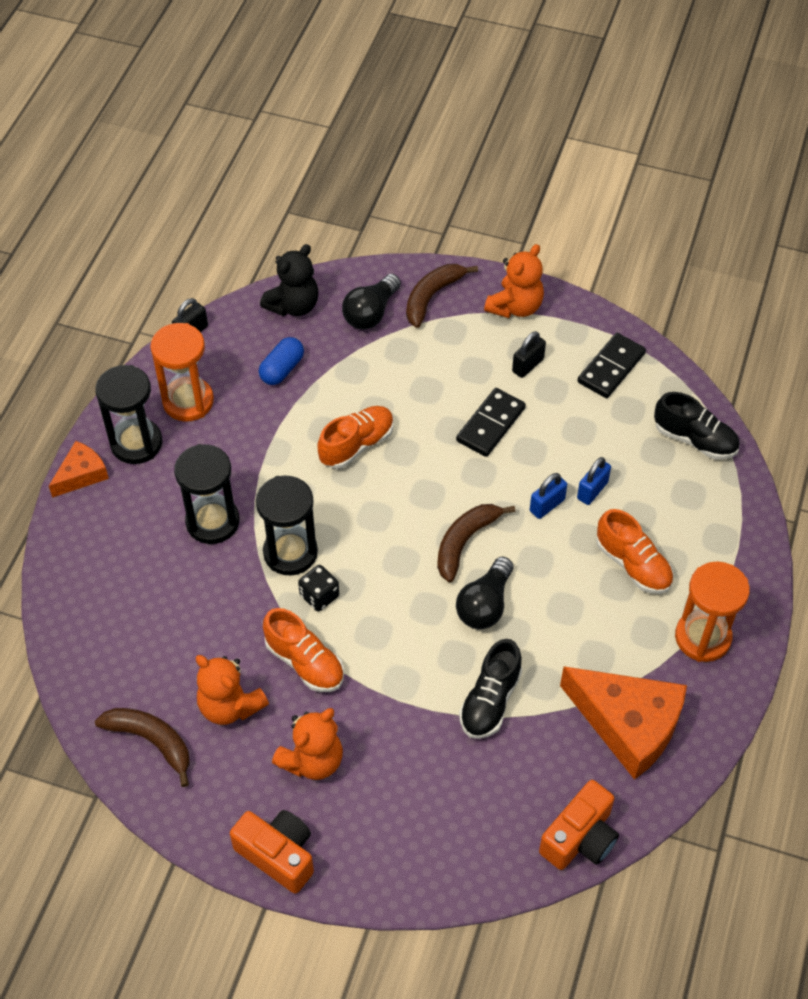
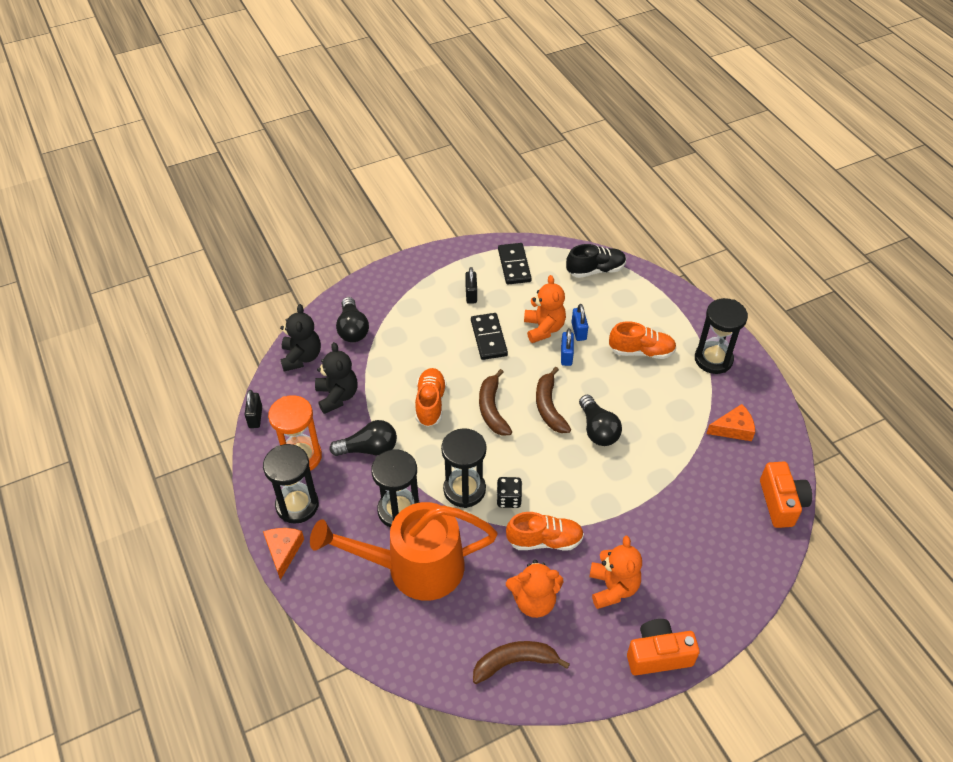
camera: 45 degrees left, 5 degrees down
(165, 582) = (413, 567): none -> orange watering can
(252, 442) = (369, 449): none -> black light bulb
(282, 369) = (337, 396): blue capsule -> black teddy bear
(431, 297) = (377, 297): brown banana -> brown banana (492, 409)
(490, 701) = (659, 475): black shoe -> none
(515, 307) = (428, 270): orange teddy bear -> orange teddy bear (543, 328)
(628, 724) = (733, 429): orange cheese -> orange cheese, size x0.53
(702, 637) = (713, 359): orange hourglass -> black hourglass

